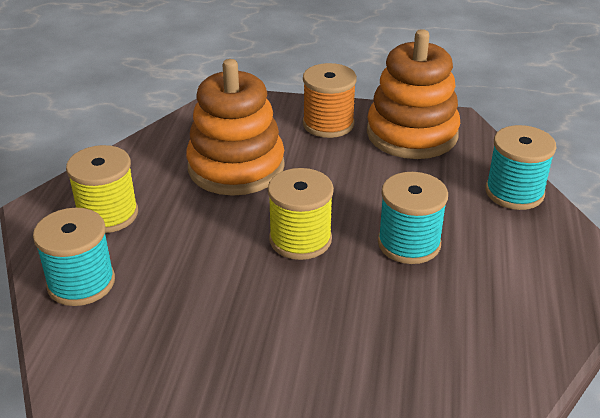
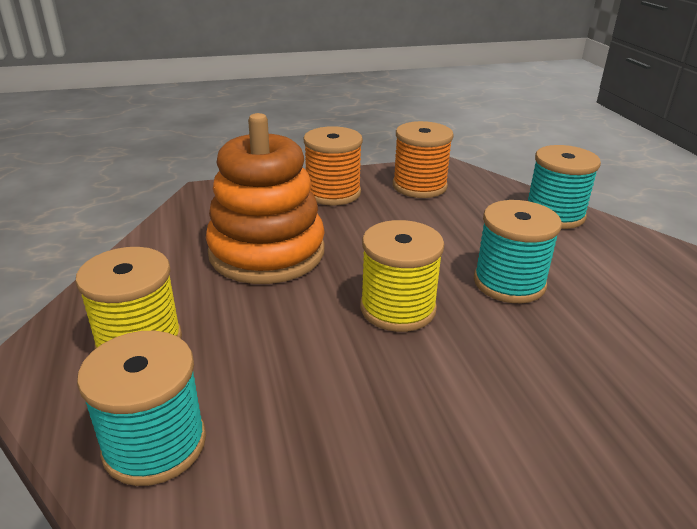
camera: 25 degrees left, 5 degrees down
(412, 134) = (419, 186): orange stacking toy -> orange spool

